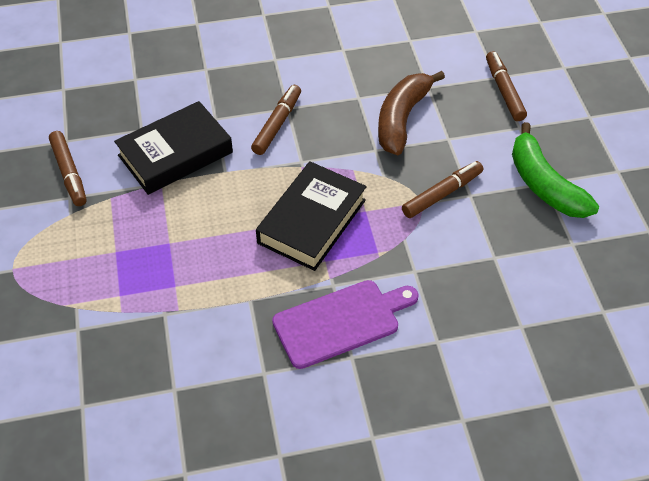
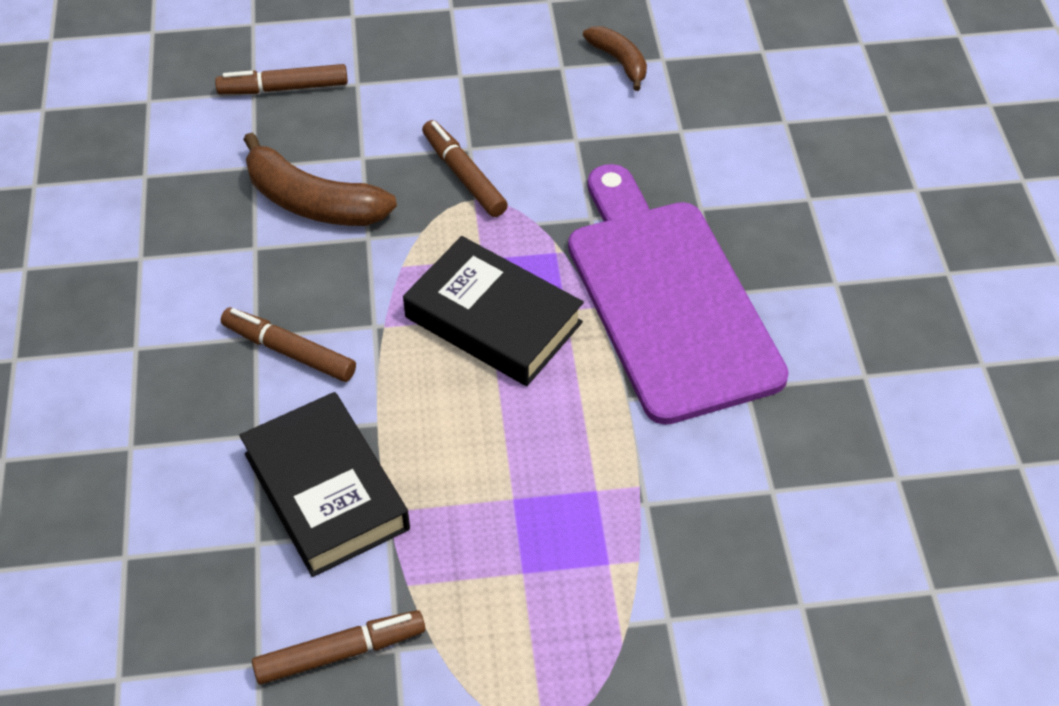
camera: 85 degrees left, 0 degrees up
(341, 322) = (668, 300): purple cutting board -> purple cutting board, size x1.64
(544, 185) = (463, 76): green banana -> none
(590, 281) = (619, 61): none -> brown banana

